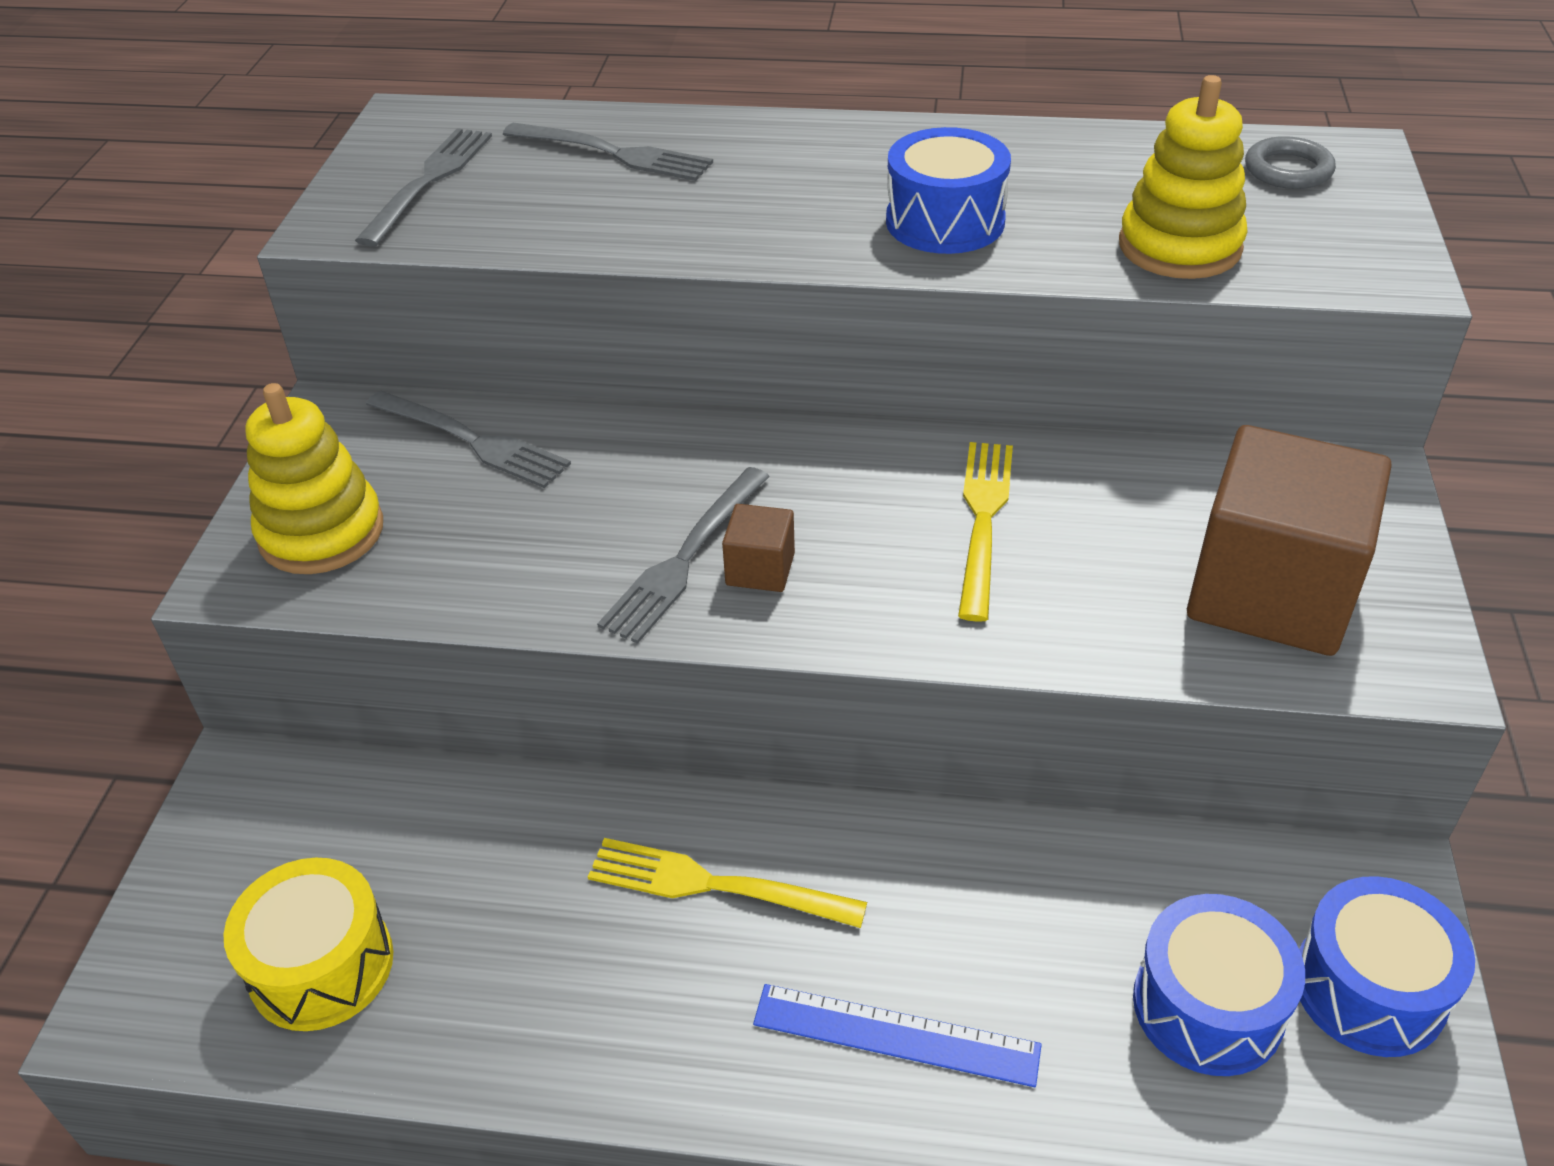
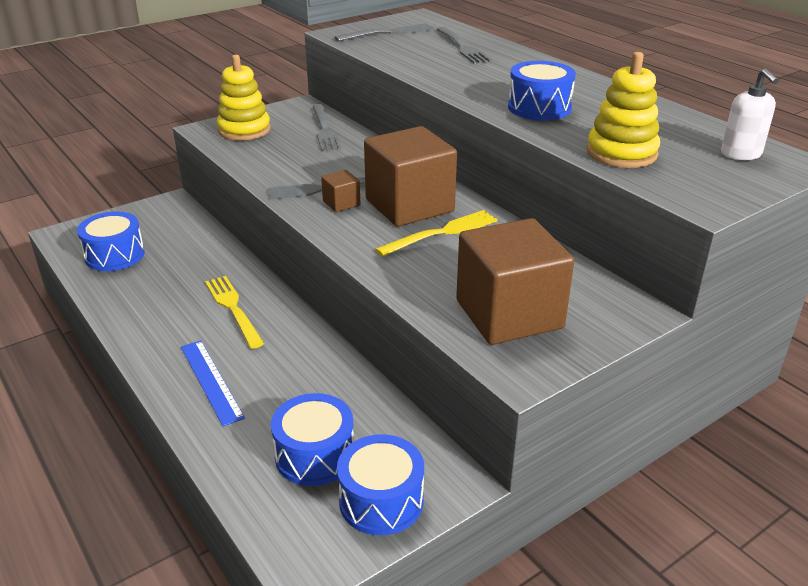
camera: 45 degrees right, 10 degrees down
(321, 965) = (115, 255): yellow drum -> blue drum
(861, 503) = (409, 205): none -> brown cube
(1288, 170) = (741, 154): grey ring -> white soap dispenser

